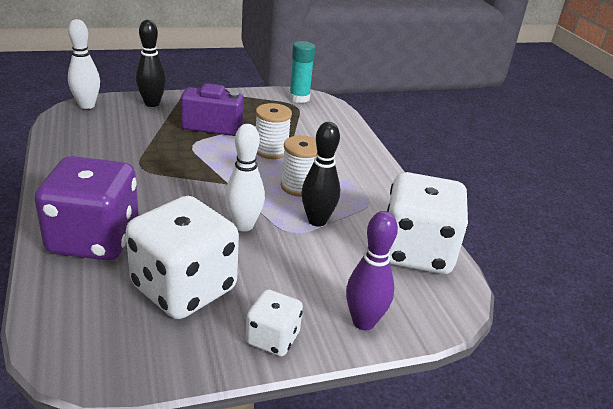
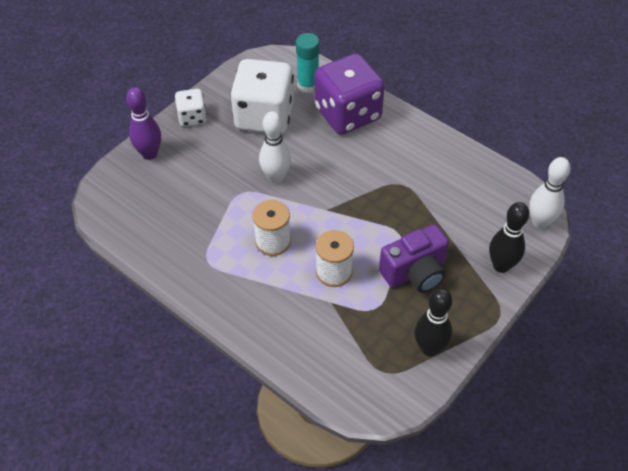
camera: 150 degrees right, 20 degrees up
(299, 98) = (394, 391): turquoise glue stick -> turquoise glue stick (308, 85)
(317, 221) = (231, 213): black bowling pin -> black bowling pin (429, 348)
(416, 252) = (143, 228): white dice -> none

